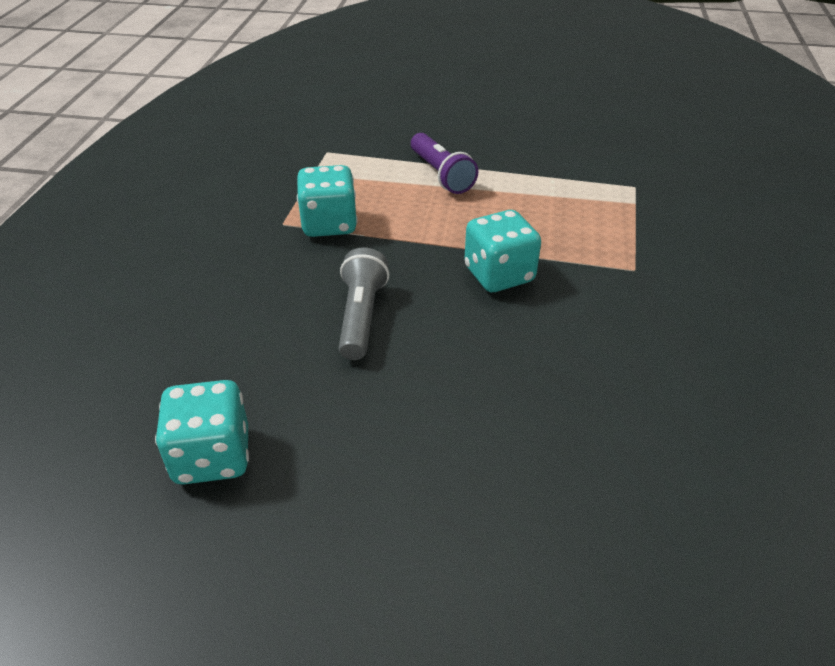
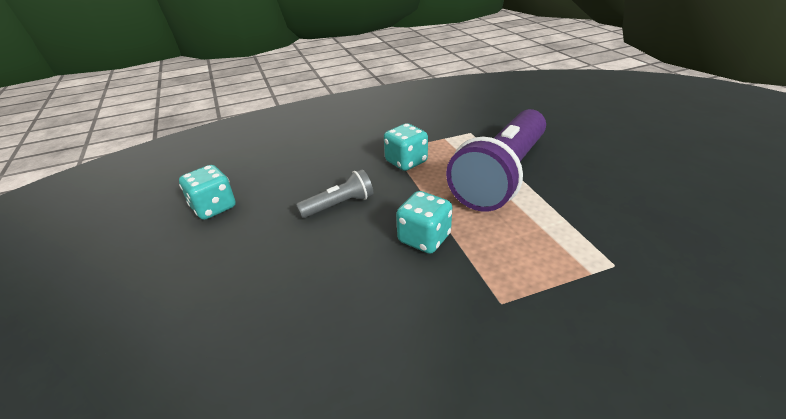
camera: 60 degrees right, 5 degrees down
(441, 175) = (501, 175): purple flashlight -> purple flashlight, size x2.24

